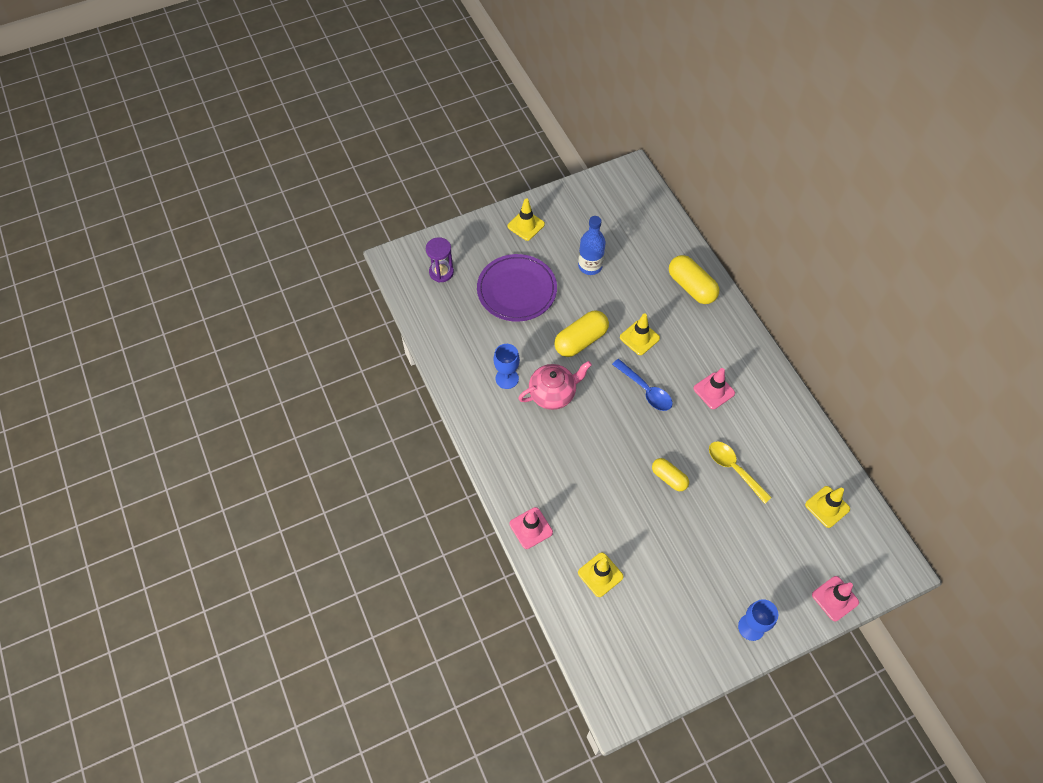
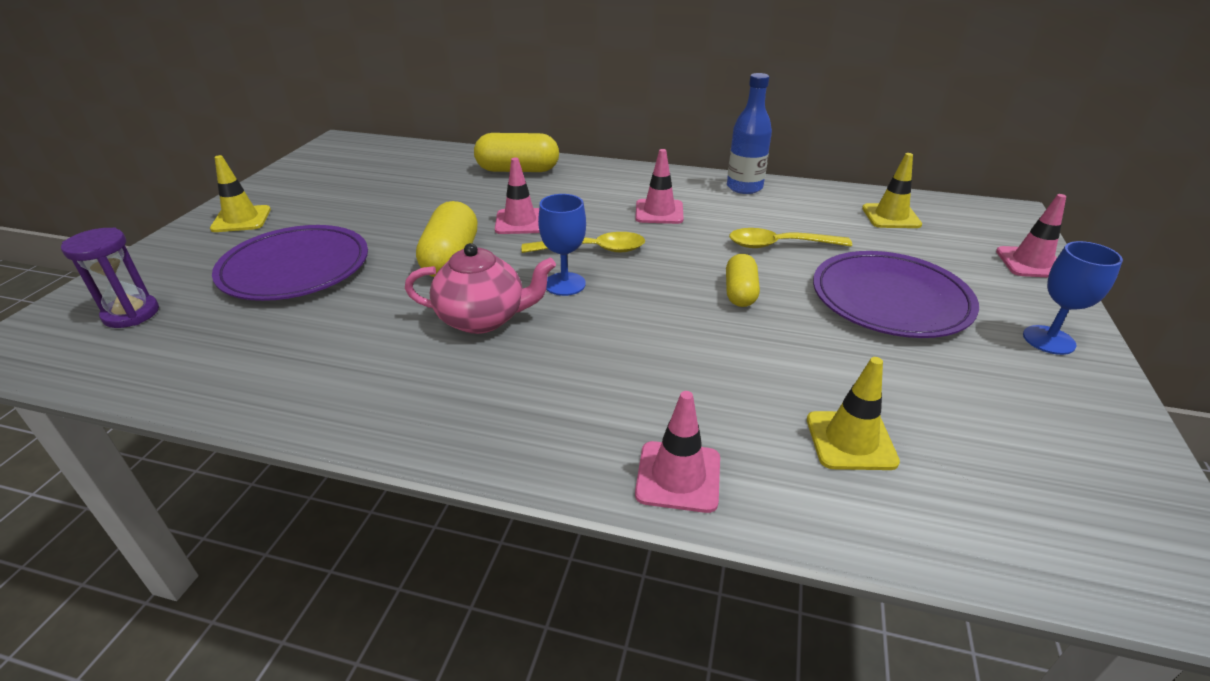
camera: 50 degrees left, 25 degrees down
(507, 378) = (390, 347): blue goblet -> blue goblet (565, 284)
(553, 393) = (483, 319): pink teapot -> pink teapot turned 75 degrees clockwise
(590, 266) = (378, 208): blue bottle -> blue bottle (744, 187)
(639, 338) = (520, 222): yellow traffic cone -> pink traffic cone
(645, 390) = (592, 250): blue spoon -> yellow spoon
(669, 478) = (740, 293): yellow capsule -> yellow capsule turned 75 degrees counterclockwise
(725, 545) = (890, 299): none -> purple plate

